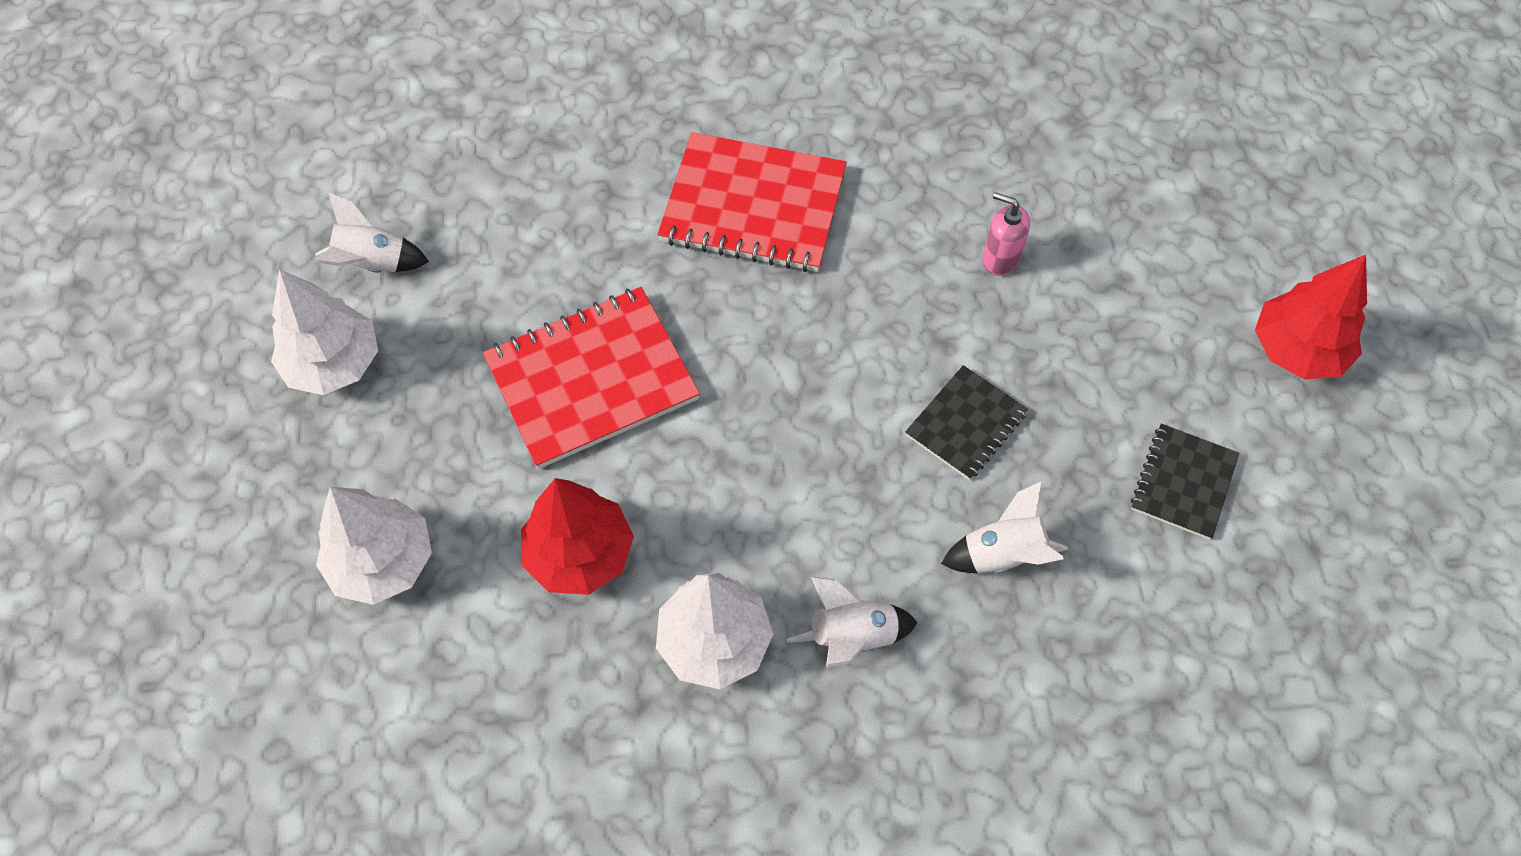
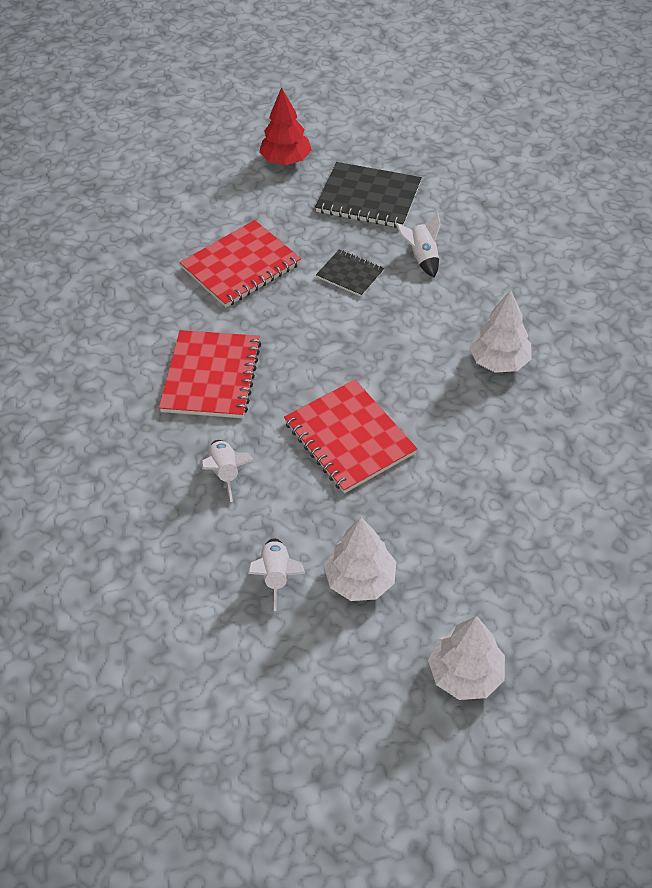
camera: 95 degrees left, 10 degrees down
(383, 562) = (493, 519): white tree -> white tree (465, 674)
(580, 554) = (464, 425): red tree -> none
(852, 637) = (481, 309): white rocket -> white rocket (226, 473)
(1000, 259) = (241, 266): pink soap dispenser -> red notebook
(1183, 483) = (368, 198): black notebook -> black notebook, size x1.79

